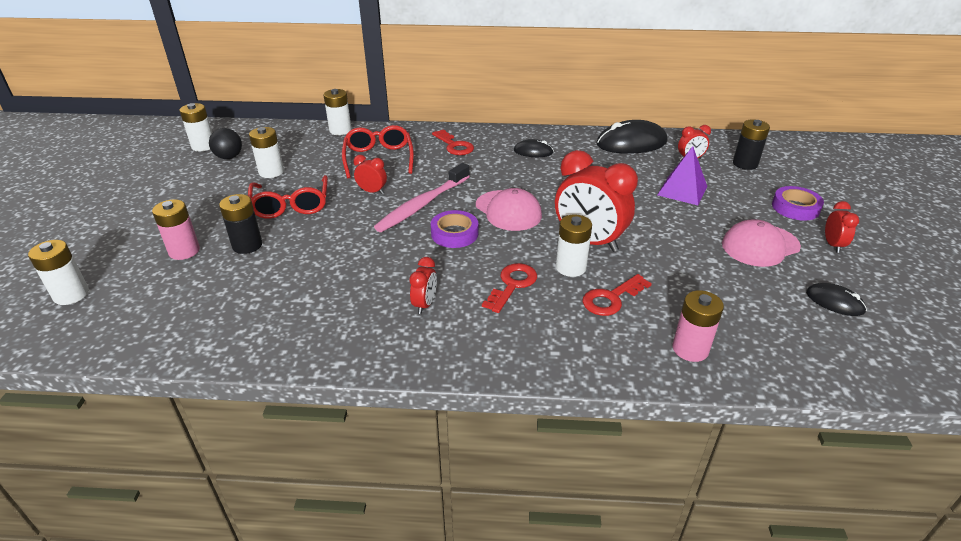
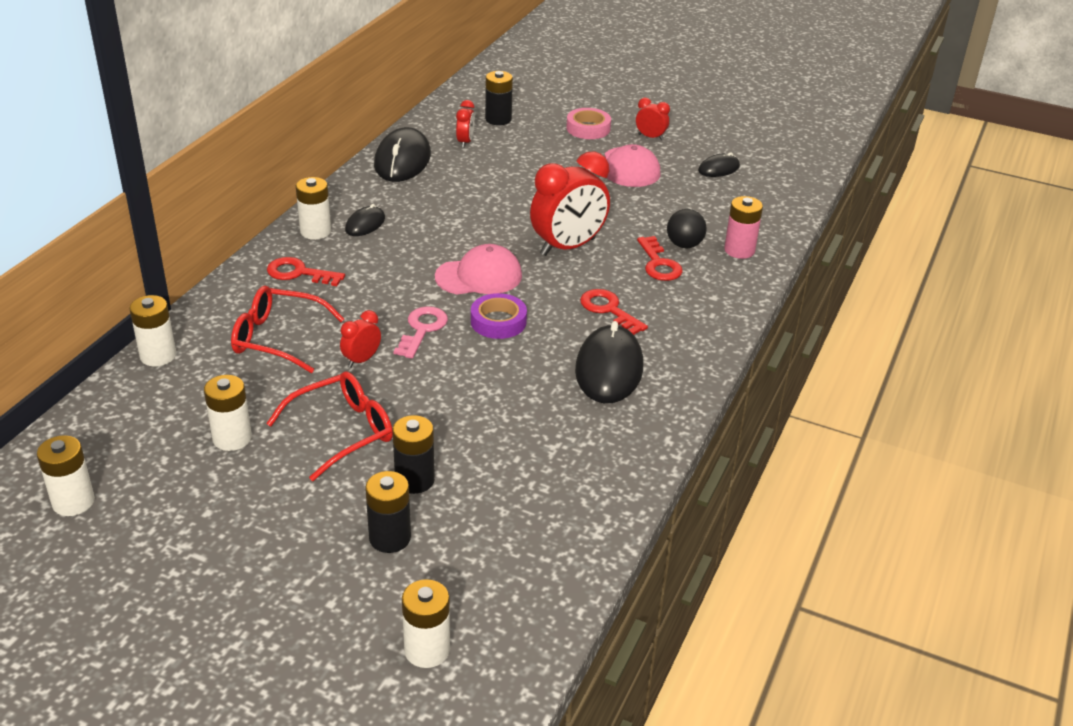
camera: 70 degrees left, 0 degrees up
(184, 251) = (390, 538): pink battery -> black battery
(229, 157) = (143, 476): black ball -> black ball (684, 245)
(291, 205) = (342, 431): red glasses -> red glasses turned 45 degrees counterclockwise
(422, 205) = (422, 329): pink toothbrush -> pink key
(424, 304) = (609, 369): red clock -> black mouse
(454, 146) = (299, 273): red key -> red key turned 150 degrees counterclockwise
(571, 267) = (602, 270): white battery -> white battery (315, 231)
(682, 190) = (519, 168): purple pyramid -> none
(795, 208) = (588, 128): purple tape -> pink tape

